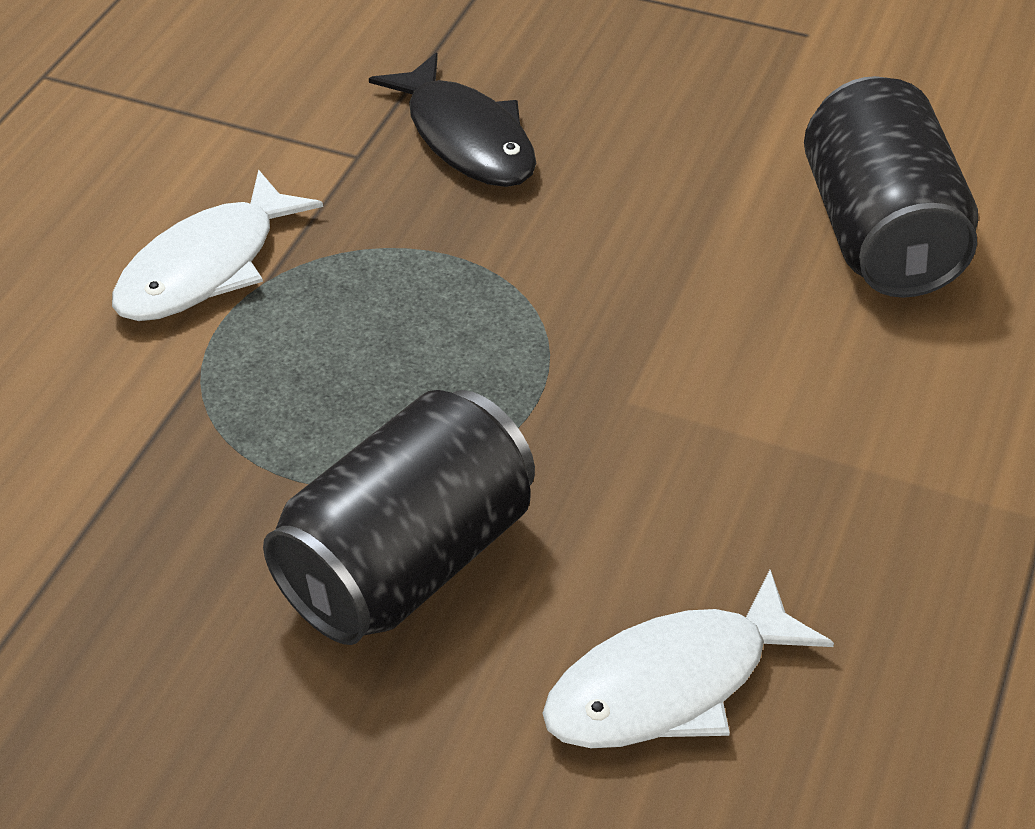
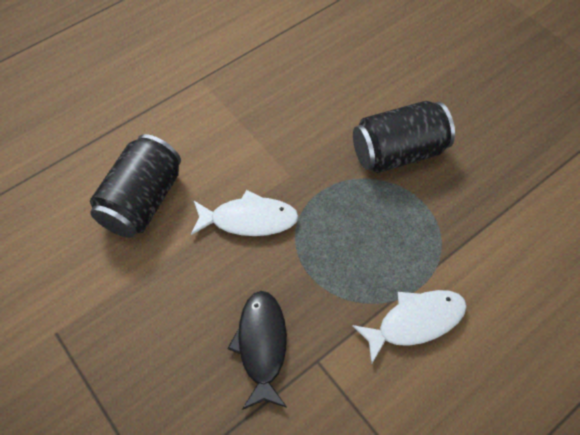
camera: 150 degrees left, 15 degrees up
(670, 684) = (343, 84): white fish -> white fish (249, 219)

